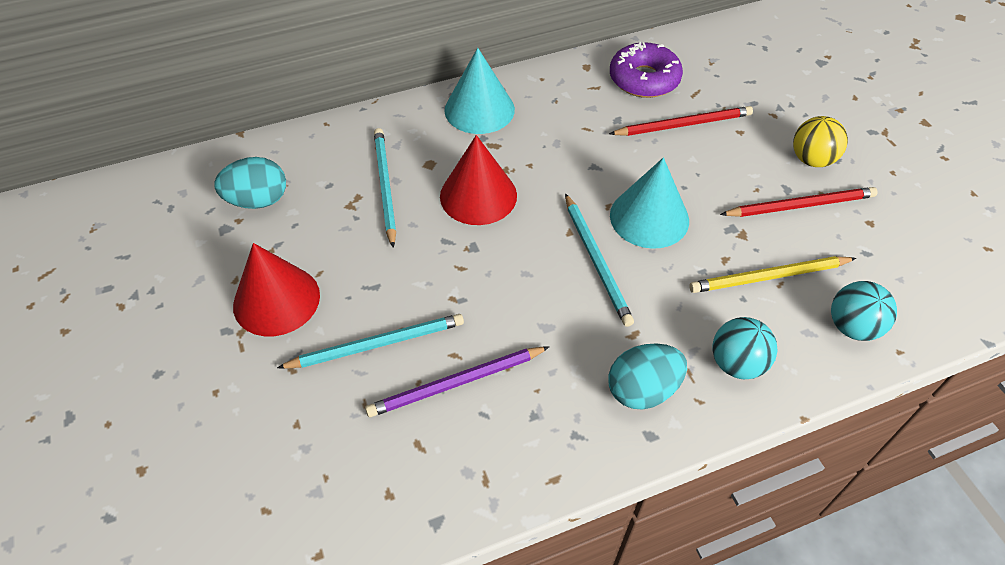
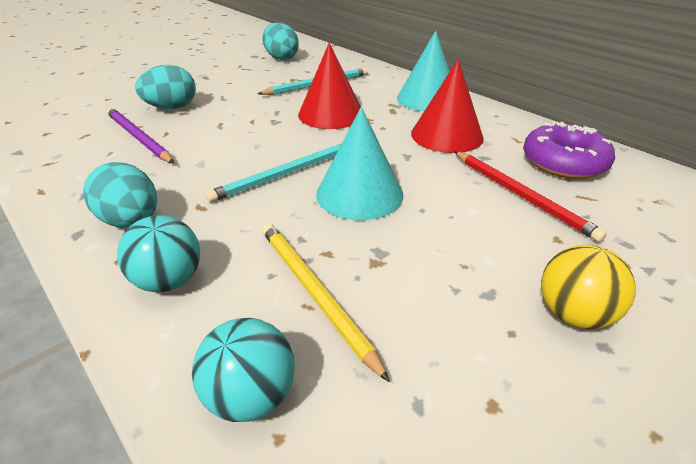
camera: 70 degrees right, 15 degrees down
(276, 300) = (203, 76): red cone -> red cone (446, 135)
(377, 344) = (172, 108): turquoise pencil -> turquoise egg
(800, 205) = (466, 311): red pencil -> none

